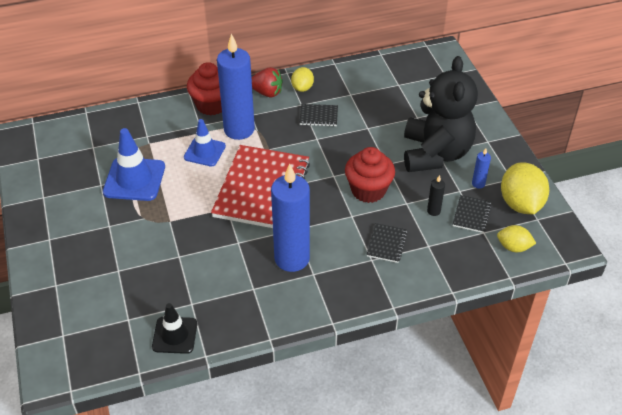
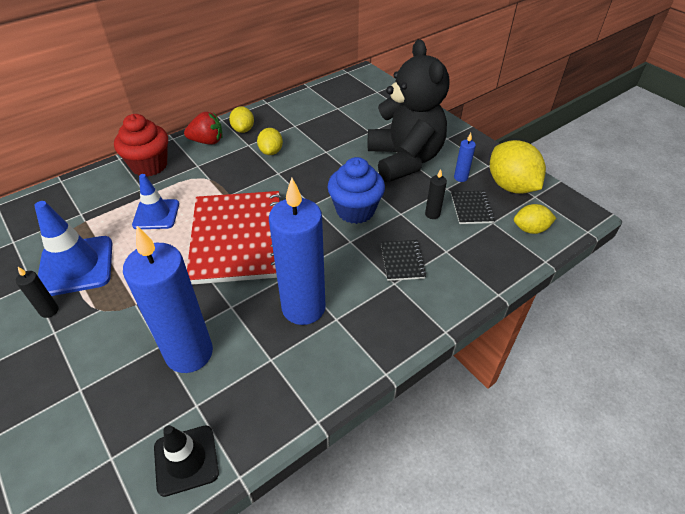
camera: 20 degrees left, 0 degrees up
(109, 209) = (49, 311): none -> black candle
(239, 129) = (189, 183): blue candle -> blue candle (189, 353)
(318, 116) = (271, 151): black notebook -> yellow lemon
(368, 190) = (355, 210): red cupcake -> blue cupcake

